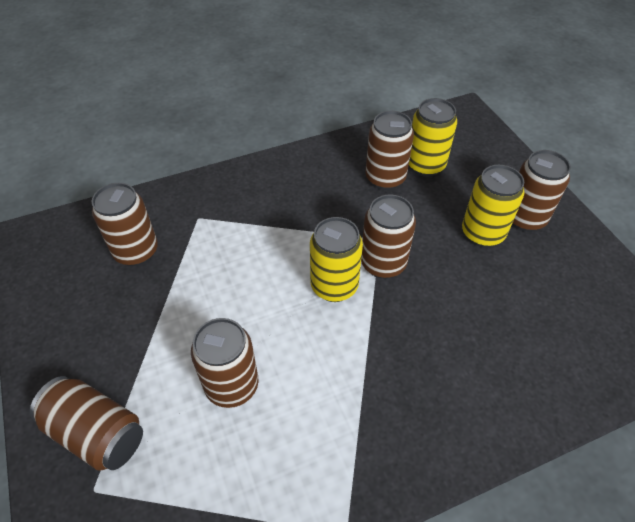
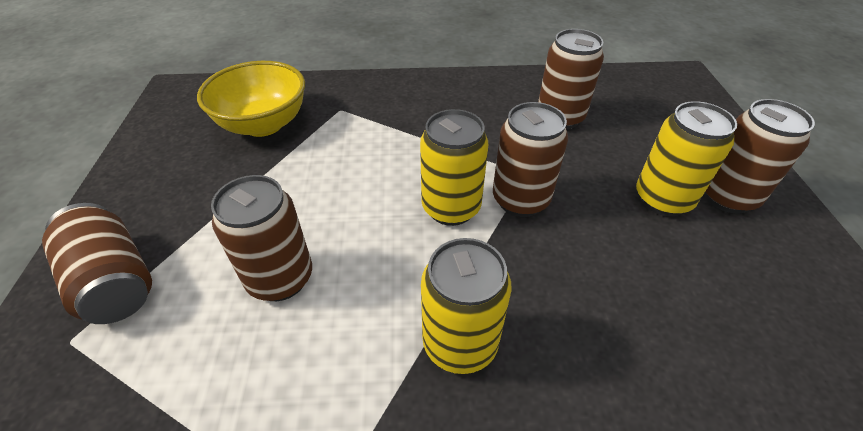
camera: 20 degrees right, 5 degrees down
(136, 252) = (263, 124): brown can -> yellow bowl
(425, 165) = (614, 115): yellow can -> yellow can (460, 343)

